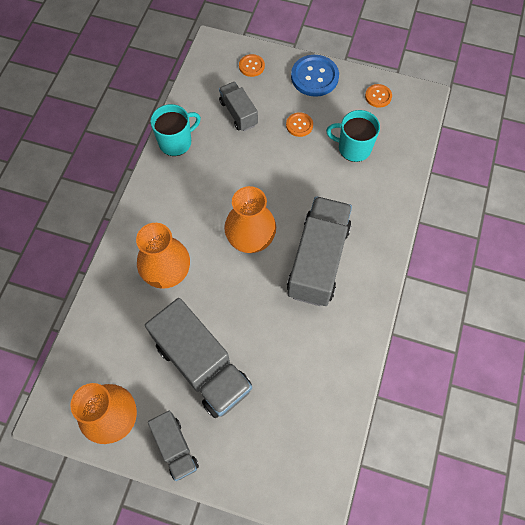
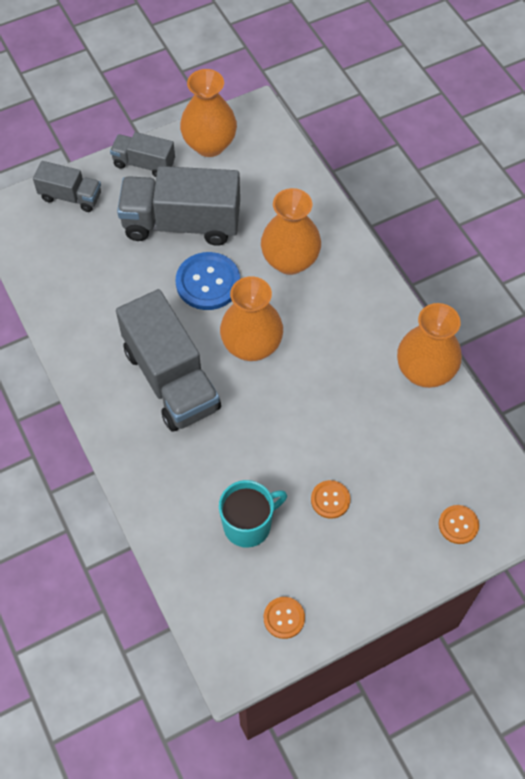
camera: 135 degrees right, 5 degrees down
(176, 142) = (424, 371): turquoise mug -> orange vase
(238, 113) = (404, 456): grey truck -> grey truck (70, 197)
(314, 77) = (378, 577): blue button -> blue button (208, 282)

